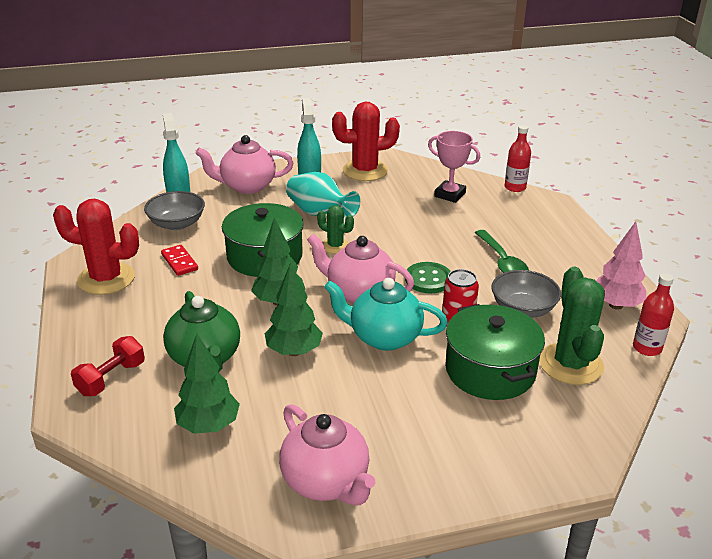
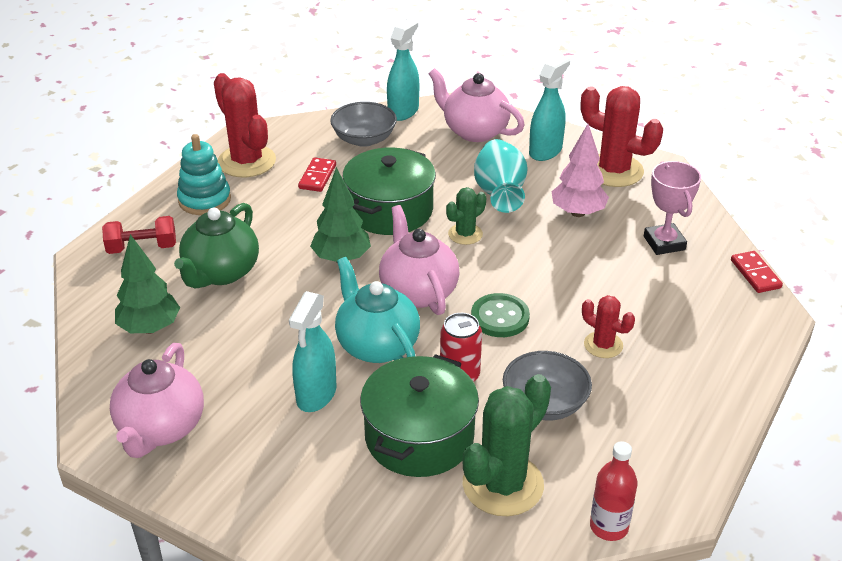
camera: 45 degrees right, 5 degrees up
(112, 320) = (204, 200): none -> turquoise stacking toy
(294, 351) = (290, 309): green tree -> none
(335, 246) = (465, 234): green cactus -> green cactus turned 60 degrees clockwise
(394, 389) = (316, 395): none -> turquoise spray bottle
(502, 262) = (603, 345): green spoon -> red cactus
(515, 187) = (755, 274): red bottle -> red domino
(615, 305) = (651, 464): pink tree -> pink tree (577, 212)

